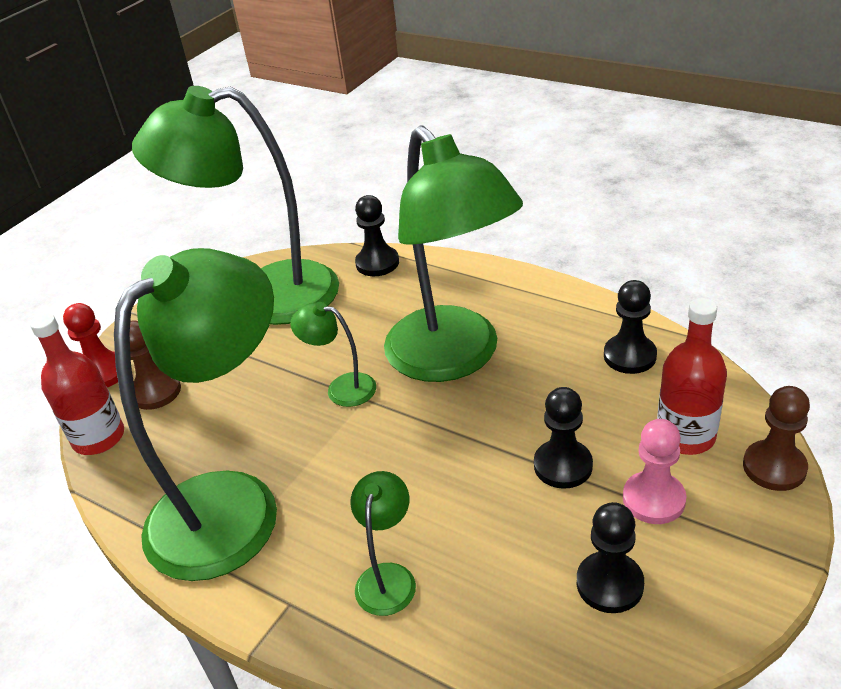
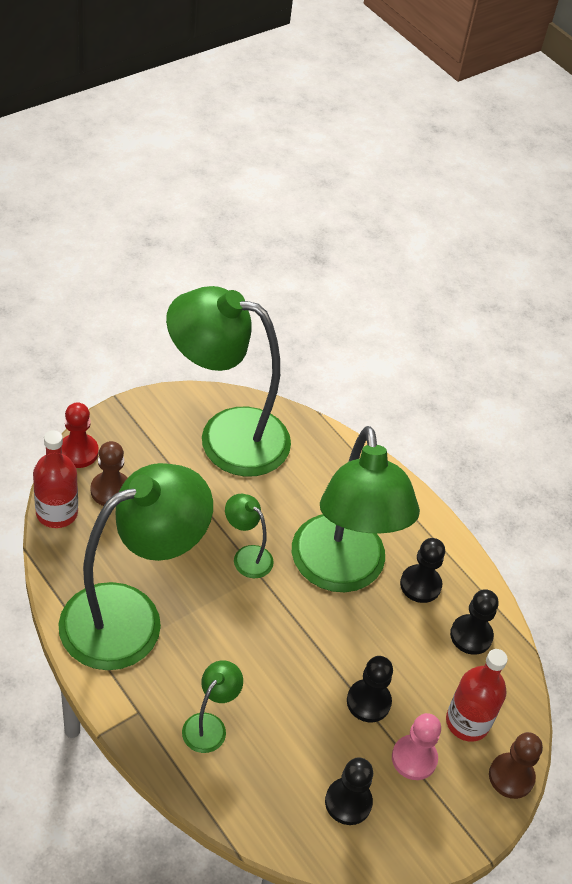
camera: 10 degrees right, 10 degrees up
(377, 263) = (329, 446): black pawn -> black pawn (420, 585)

